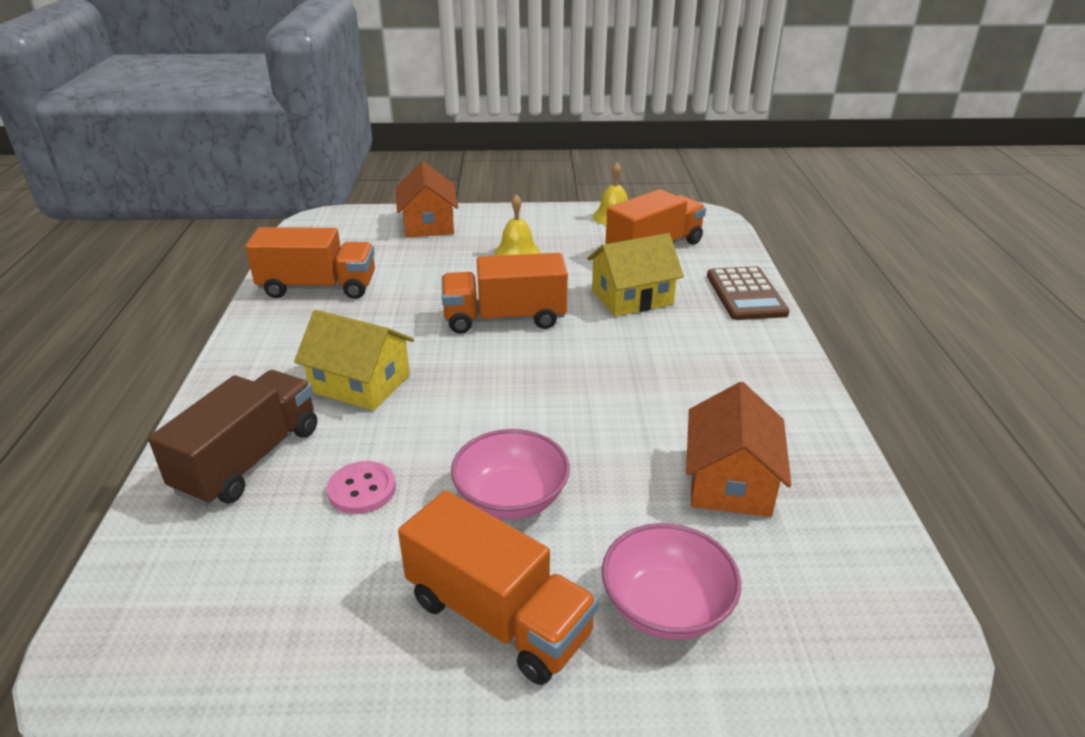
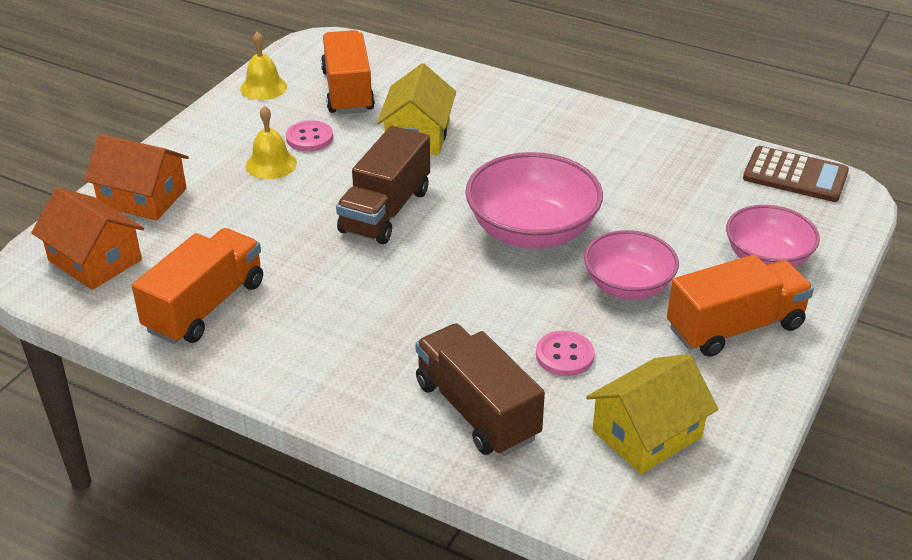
camera: 60 degrees left, 5 degrees up
(360, 383) = (414, 321): yellow house -> yellow house (647, 434)
(504, 318) = (385, 211): orange truck -> brown truck
(548, 404) = (532, 231): none -> pink bowl
(569, 255) = (309, 138): none -> pink button
(730, 481) = (677, 188): orange house -> orange house (95, 260)
(746, 294) = (468, 83): brown calculator -> brown calculator (795, 175)

